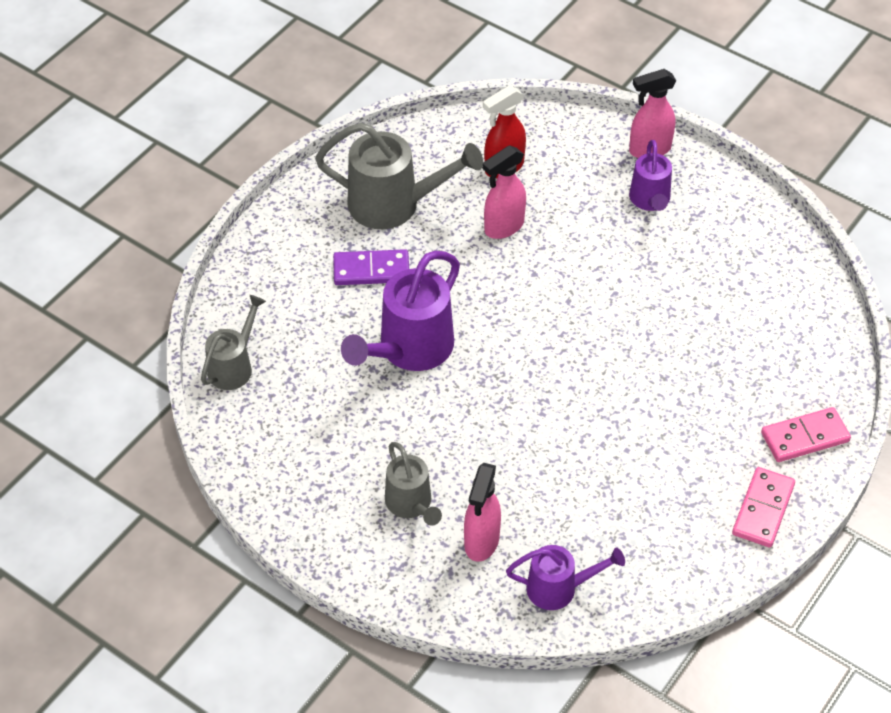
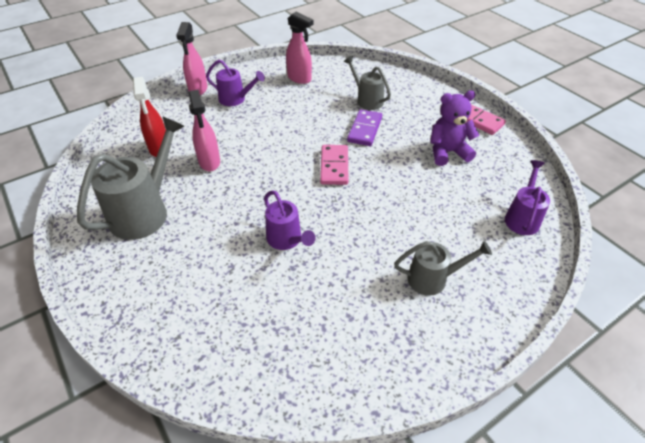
camera: 70 degrees left, 5 degrees down
(234, 366) = (238, 370): grey watering can -> grey watering can (367, 100)
(371, 270) = (197, 241): purple domino -> purple domino (364, 129)
(409, 350) = (287, 240): purple watering can -> purple watering can, size x0.60
(481, 542) = (476, 247): pink spray bottle -> pink spray bottle (299, 78)
(658, 483) = (447, 152): none -> purple teddy bear
(805, 437) = (432, 94): pink domino -> pink domino (334, 166)

